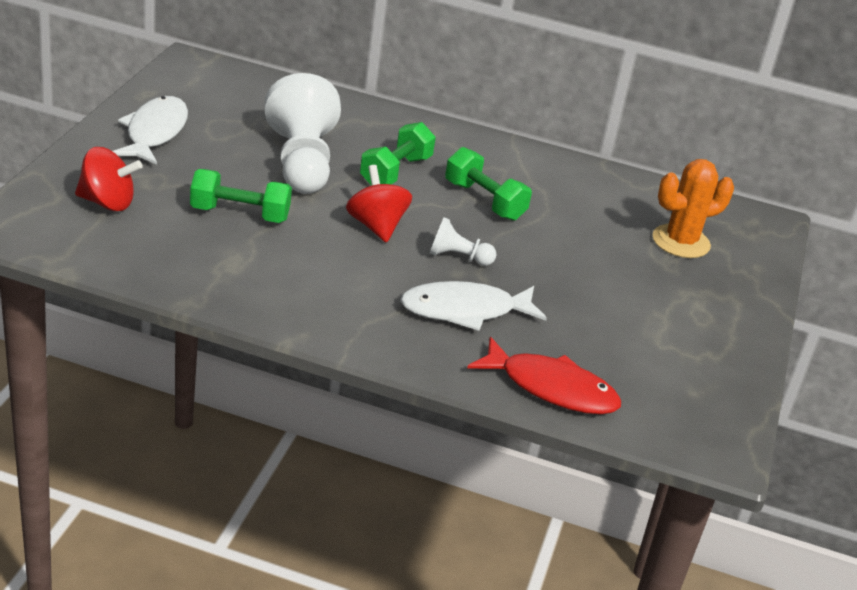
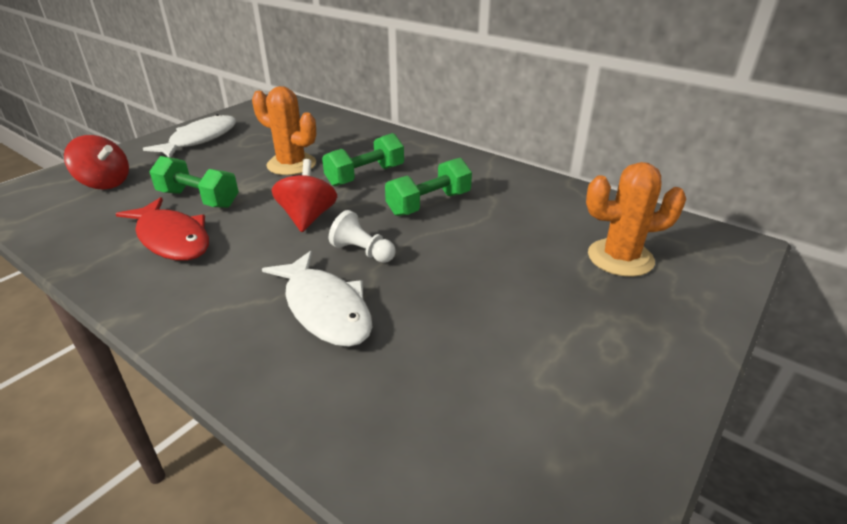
camera: 25 degrees right, 0 degrees up
(301, 162) = (291, 164): white pawn -> orange cactus
(465, 311) = (325, 308): white fish -> white fish turned 135 degrees counterclockwise
(484, 201) = (429, 204): green dumbbell -> green dumbbell turned 75 degrees clockwise
(551, 388) = (354, 426): red fish -> red fish (172, 238)

